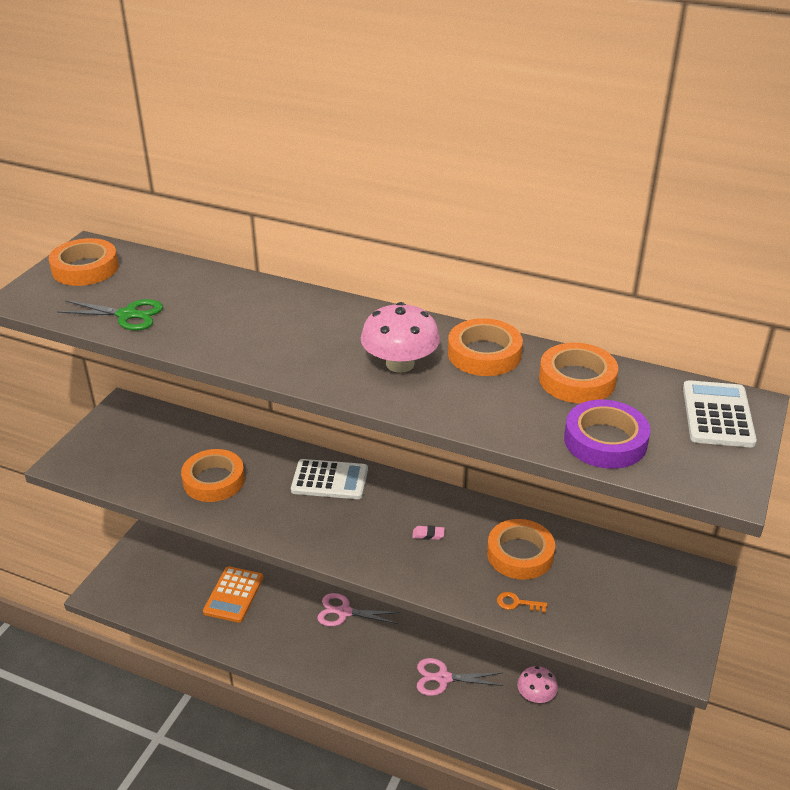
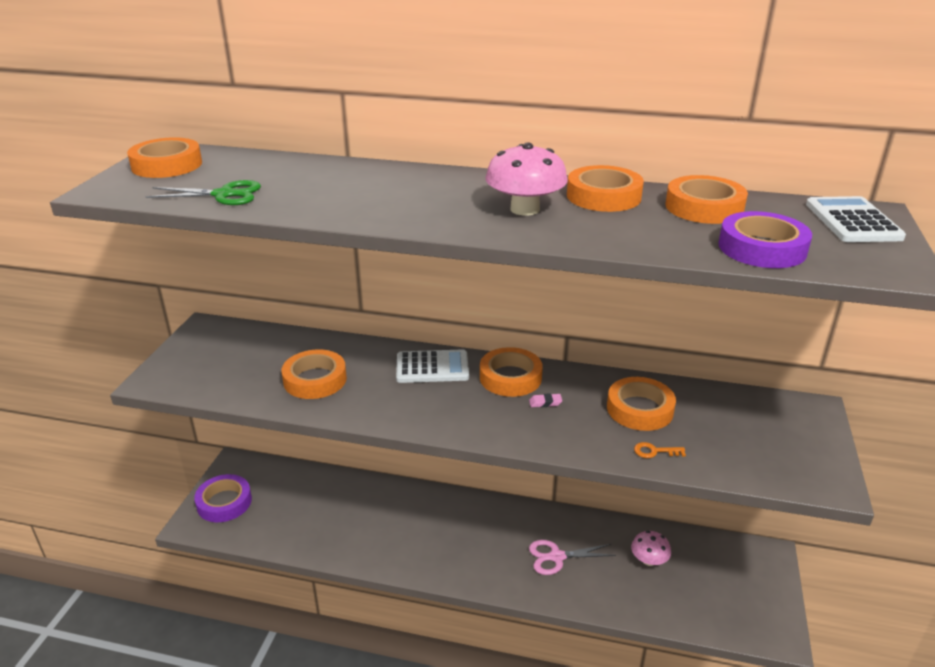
camera: 10 degrees left, 5 degrees down
(133, 574) = (224, 502): none -> purple tape
(233, 595) = (331, 508): orange calculator -> none
(344, 612) = (444, 510): pink scissors -> none
(403, 501) = (510, 377): none -> orange tape

